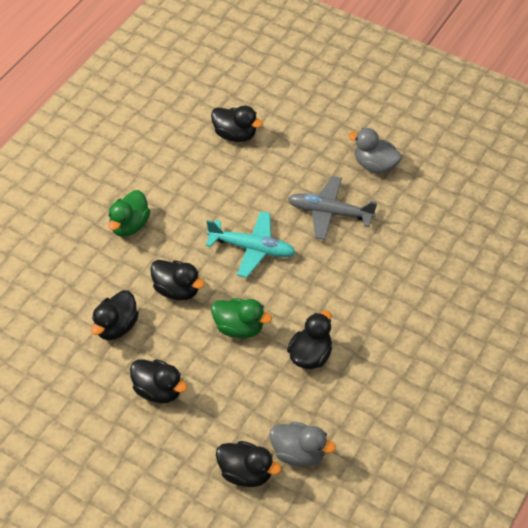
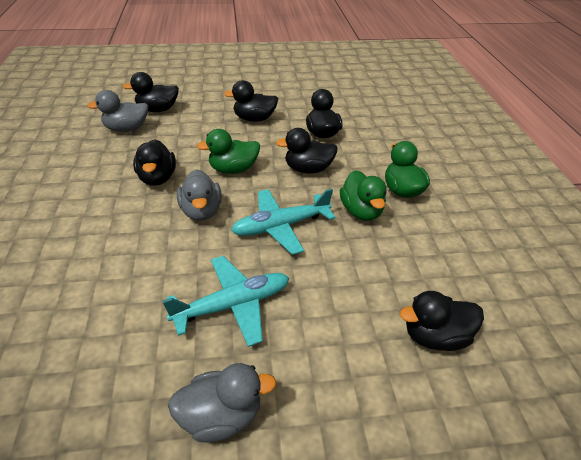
camera: 140 degrees right, 10 degrees down
(182, 227) = (361, 211): none -> green duck
(298, 296) = (201, 211): none -> grey duck
(330, 213) = (232, 305): grey plane -> turquoise plane

